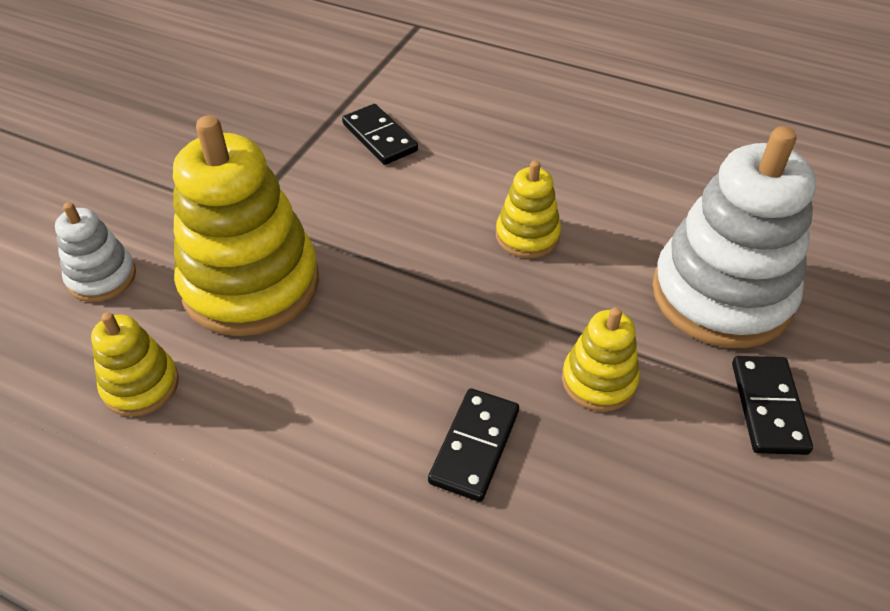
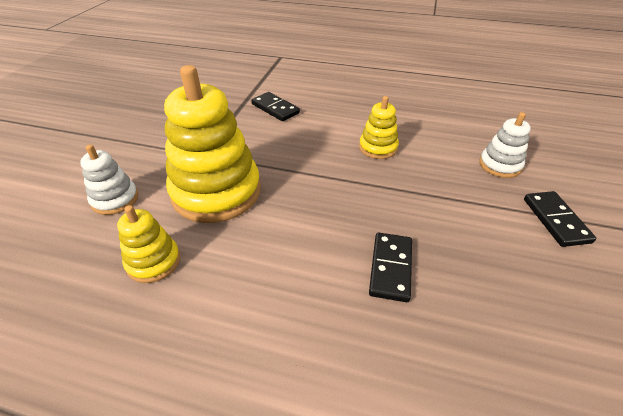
camera: 10 degrees left, 5 degrees down
(599, 381) = (451, 219): yellow stacking toy -> none
(721, 295) = (500, 165): white stacking toy -> white stacking toy, size x0.50

